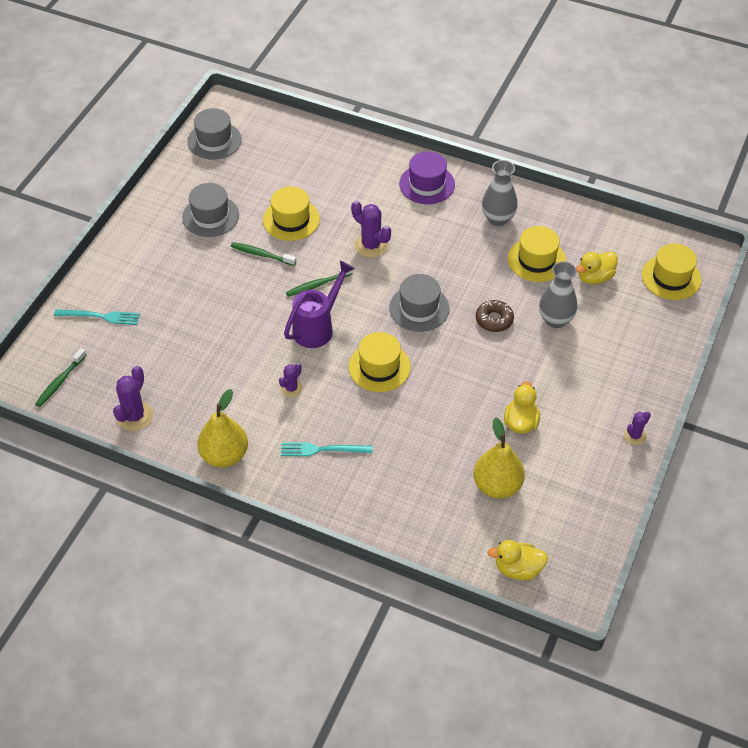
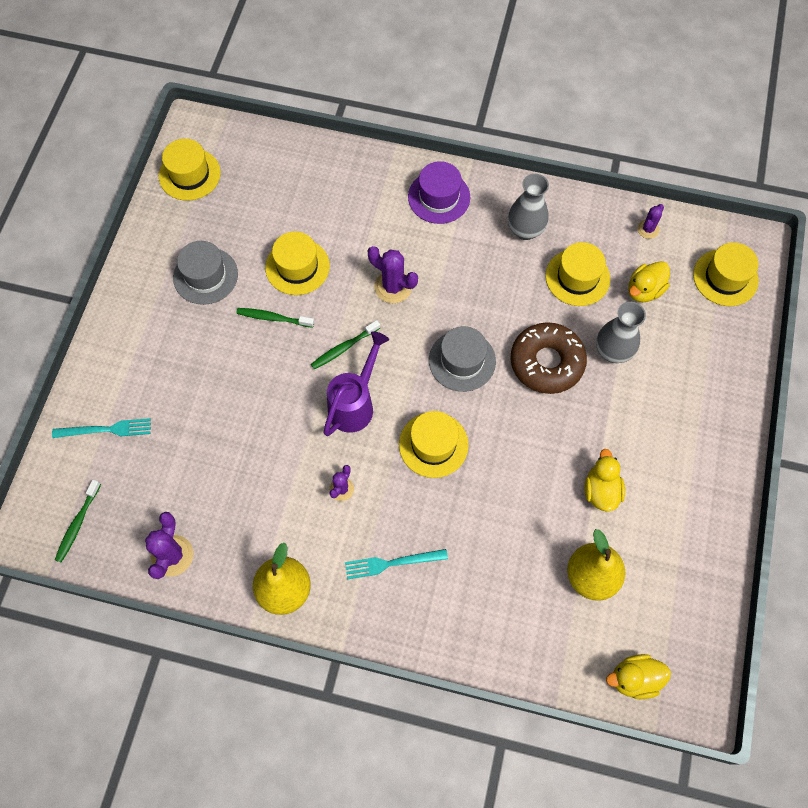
camera: 10 degrees left, 15 degrees up
(214, 140) = (189, 174): grey hat -> yellow hat
(494, 320) = (546, 362): brown donut -> brown donut, size x1.77
(634, 436) = (725, 486): purple cactus -> purple cactus (648, 229)

